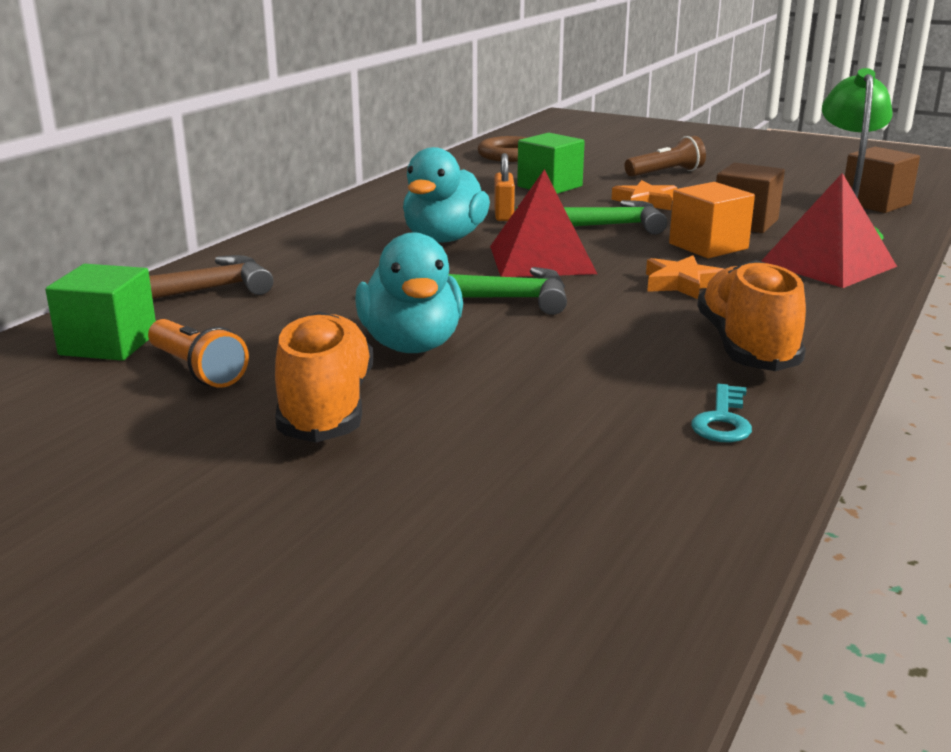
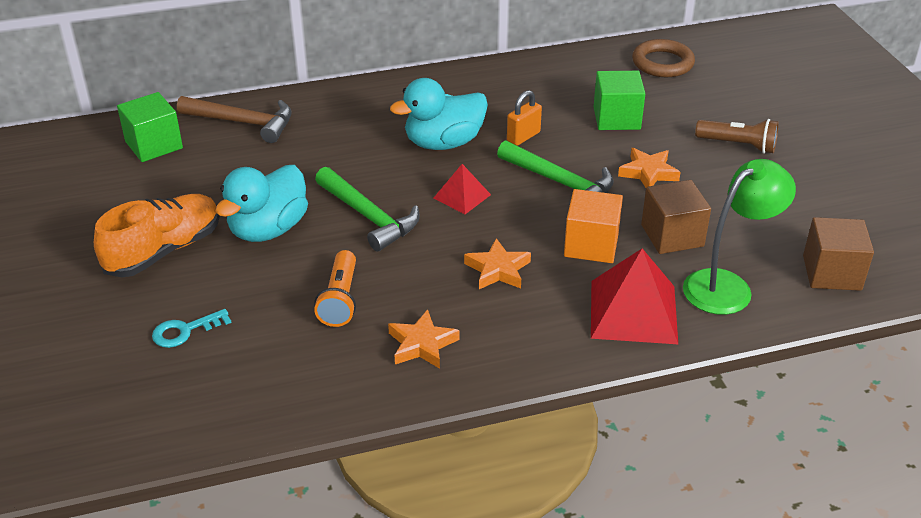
camera: 45 degrees right, 15 degrees up
(197, 370) = (158, 189): orange flashlight -> orange flashlight (340, 300)
(541, 259) = (462, 196): red pyramid -> red pyramid, size x0.55
(722, 421) = (301, 384): turquoise key -> turquoise key (184, 331)
(746, 347) = (422, 344): orange shoe -> orange star

